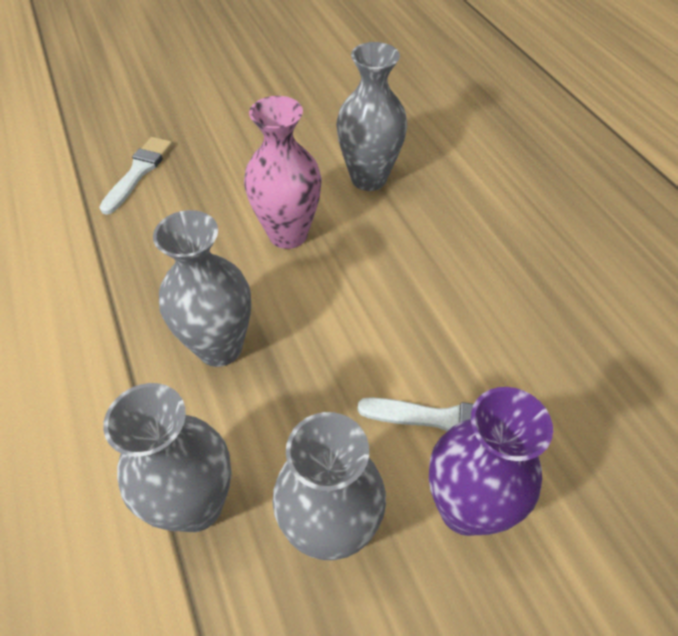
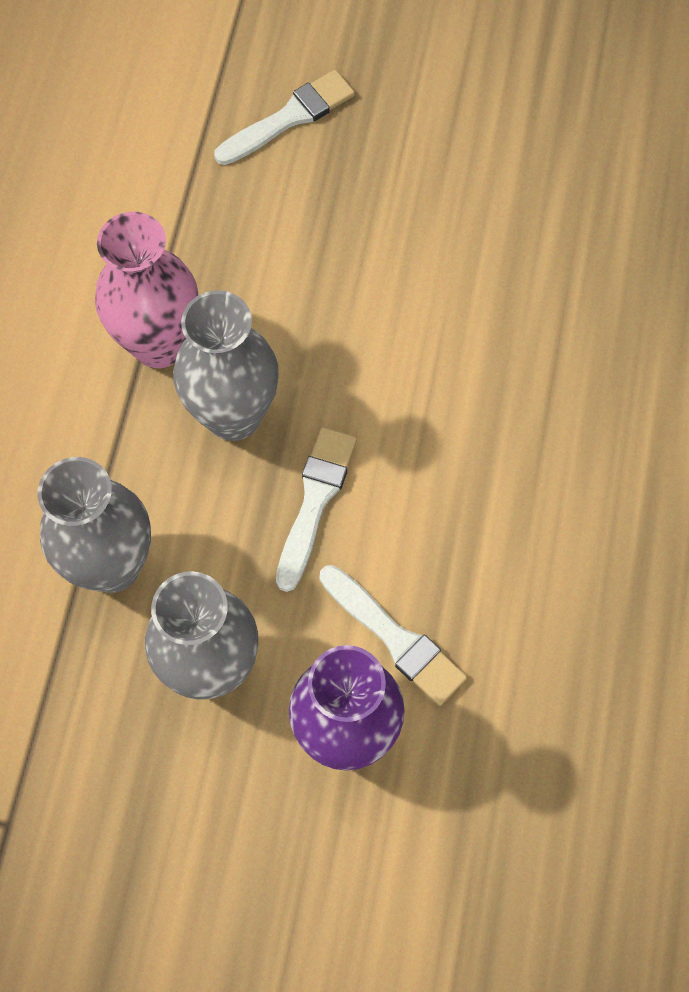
camera: 35 degrees right, 15 degrees up
(288, 234) = (401, 315): pink vase -> pink vase (159, 344)
(317, 366) = (315, 501): none -> white brush
(368, 178) = (558, 291): grey vase -> none

